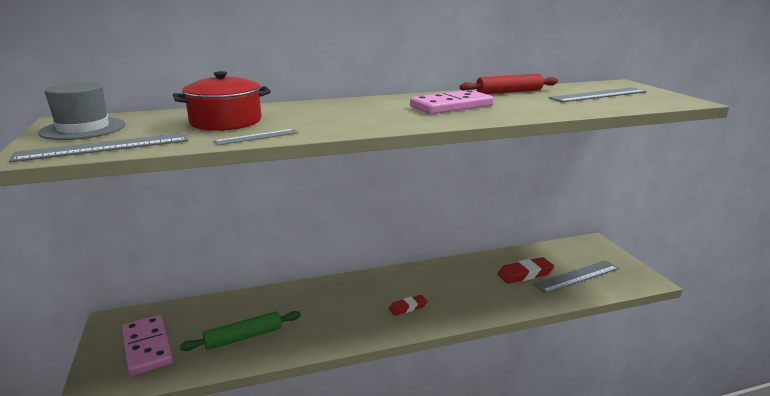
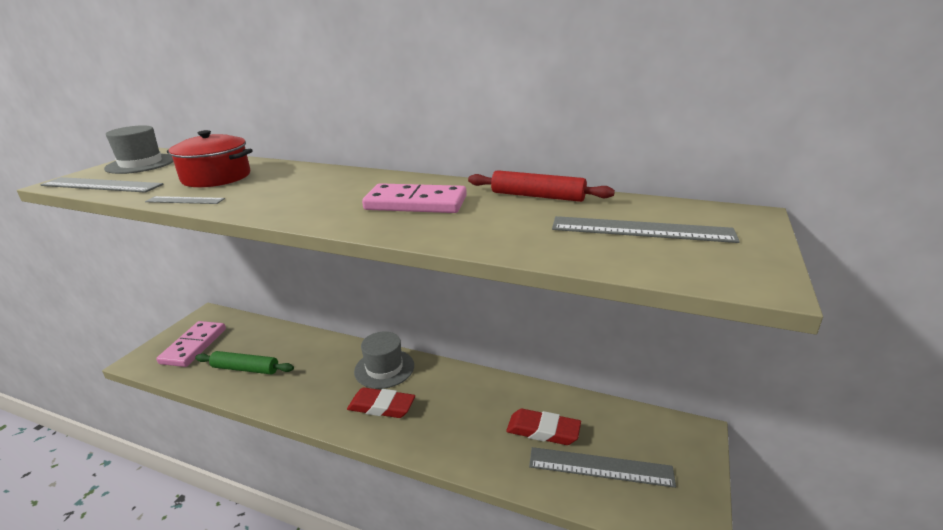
camera: 40 degrees right, 5 degrees up
(370, 286) = (384, 368): none -> grey hat
(408, 307) = (381, 406): red eraser -> red eraser, size x1.60

